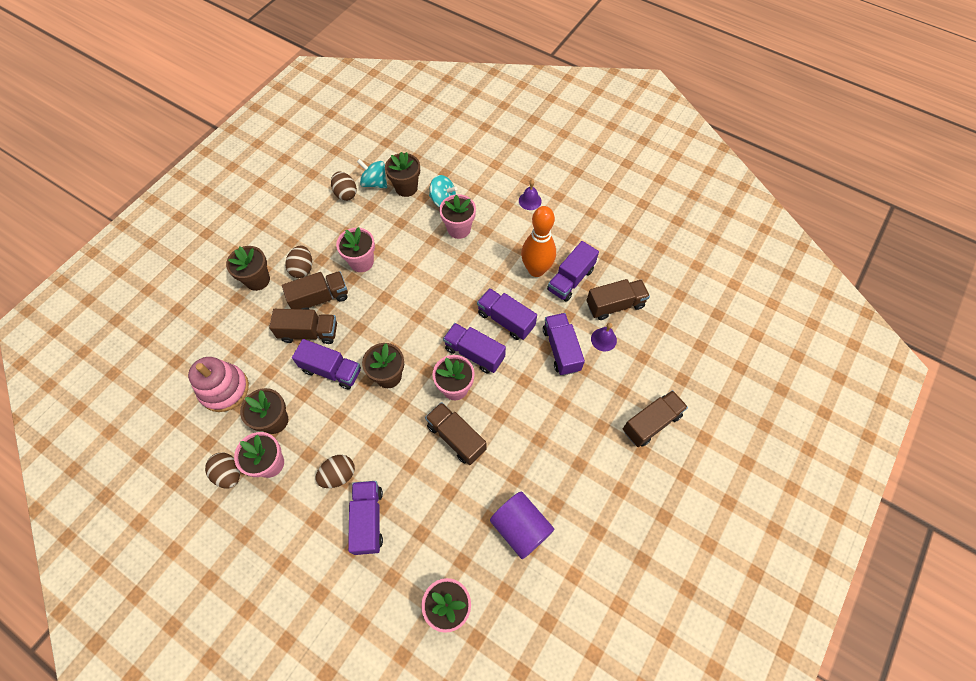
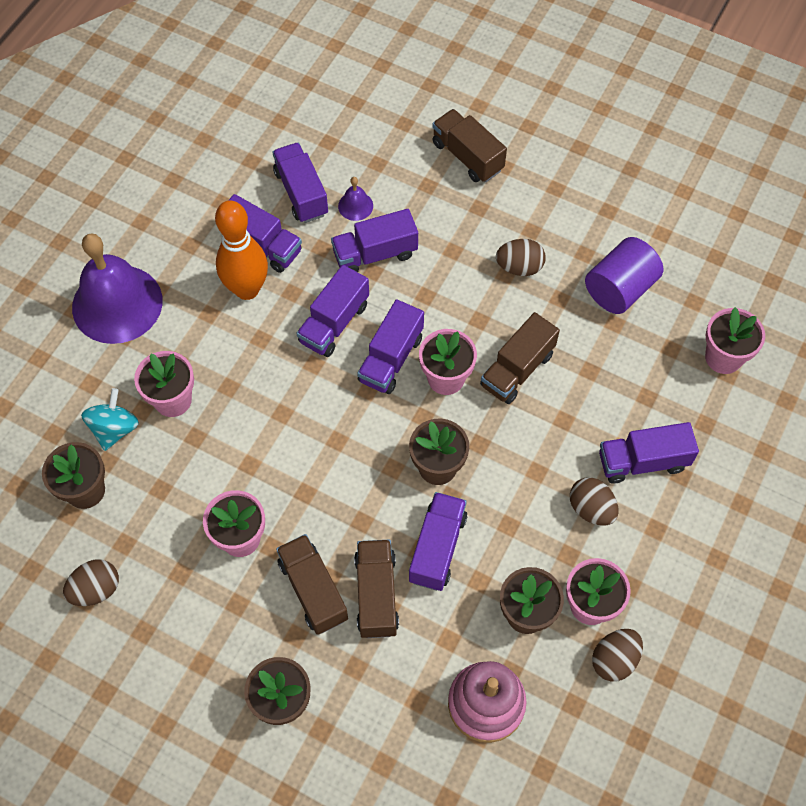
camera: 95 degrees left, 0 degrees up
(302, 268) = (257, 631): brown egg -> brown egg (519, 267)
(374, 183) = (73, 544): turquoise spinning top -> none
(530, 201) = (117, 304): purple bell -> purple bell, size x2.46
(615, 305) = (301, 193): brown truck -> purple truck

